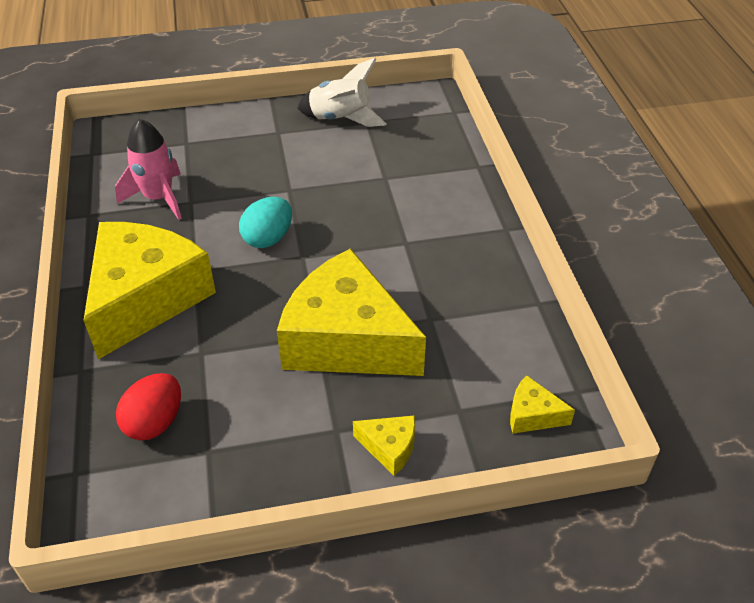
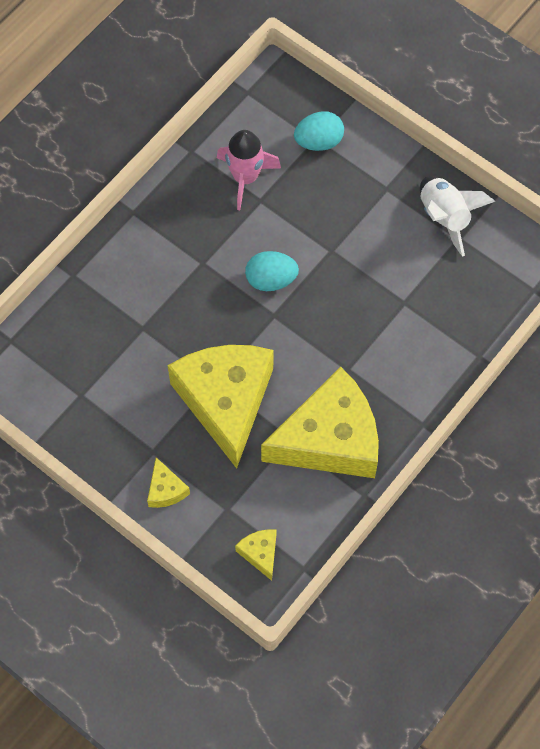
camera: 50 degrees right, 20 degrees up
(145, 298) = (155, 256): yellow cheese -> yellow cheese (330, 439)
(155, 422) = (74, 349): red egg -> none
(189, 142) = (319, 141): none -> turquoise egg

